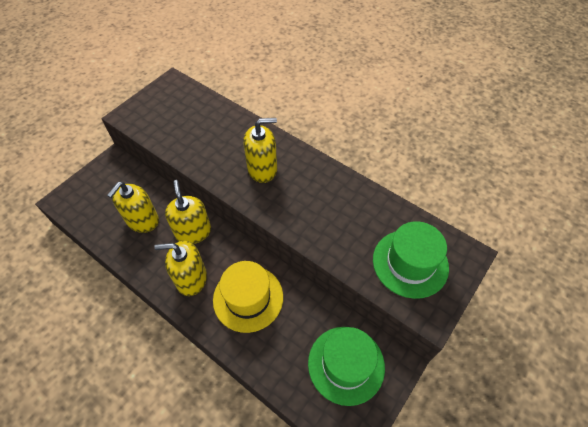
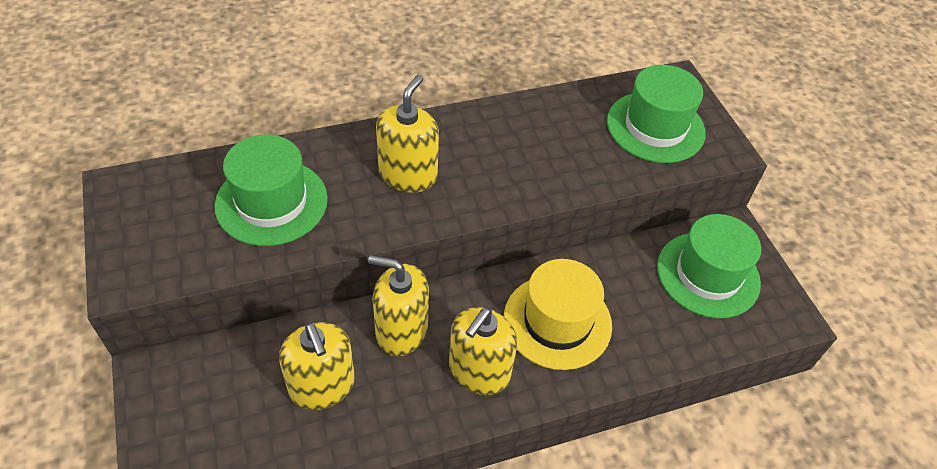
camera: 60 degrees left, 5 degrees down
(202, 132) = (271, 202): none -> green hat

